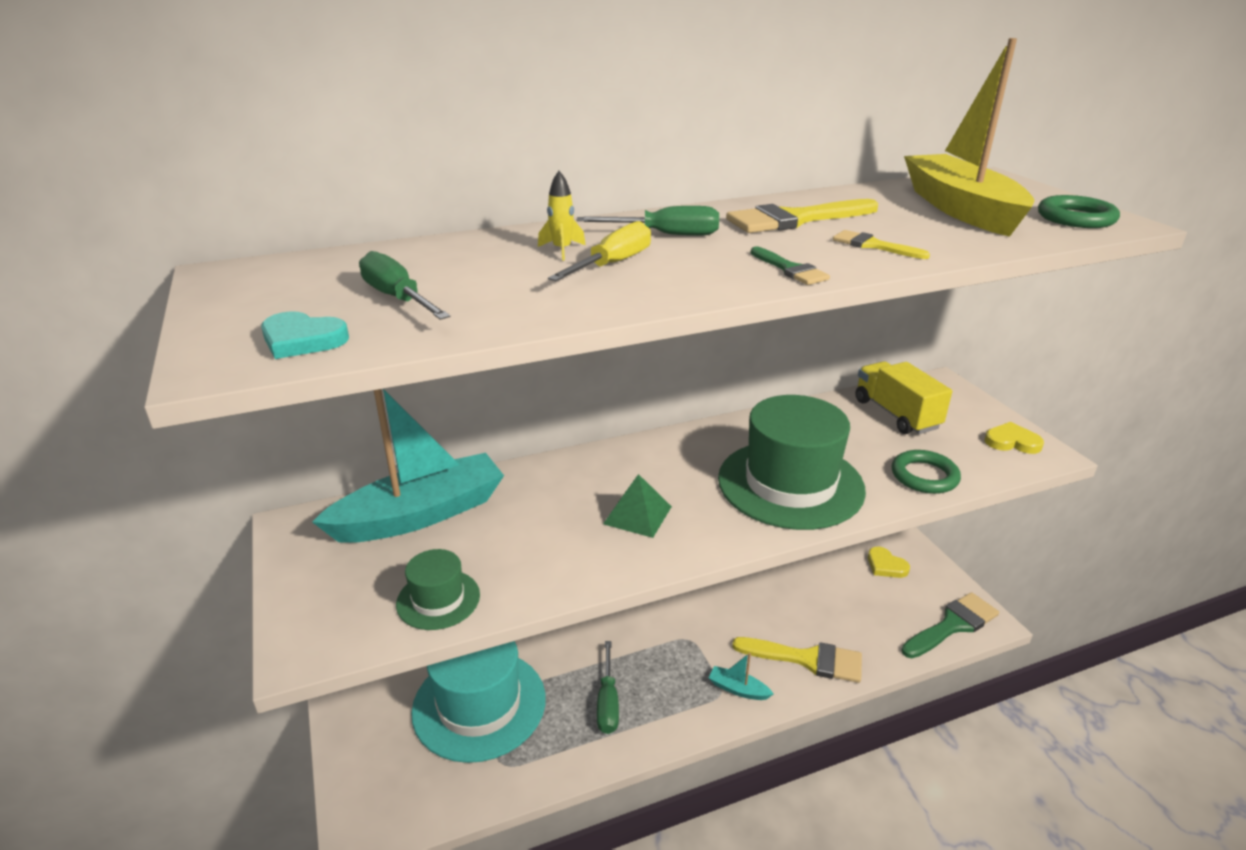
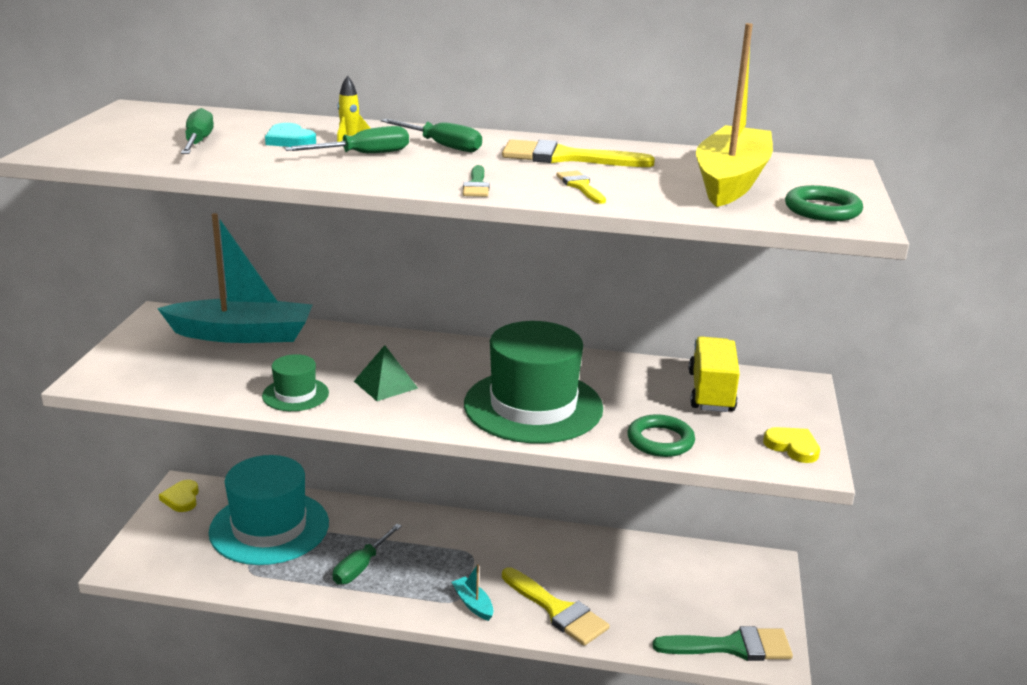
camera: 30 degrees right, 5 degrees down
(302, 340) = (111, 150): turquoise heart -> turquoise heart (290, 140)
(438, 599) = (194, 383): green hat -> green hat (295, 394)
(612, 264) = (363, 154): yellow screwdriver -> green screwdriver
(886, 565) = (722, 576): yellow heart -> yellow heart (181, 498)

